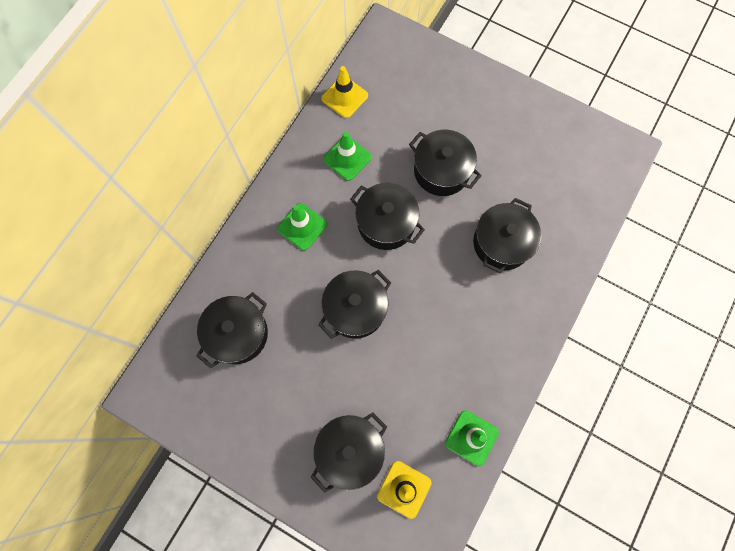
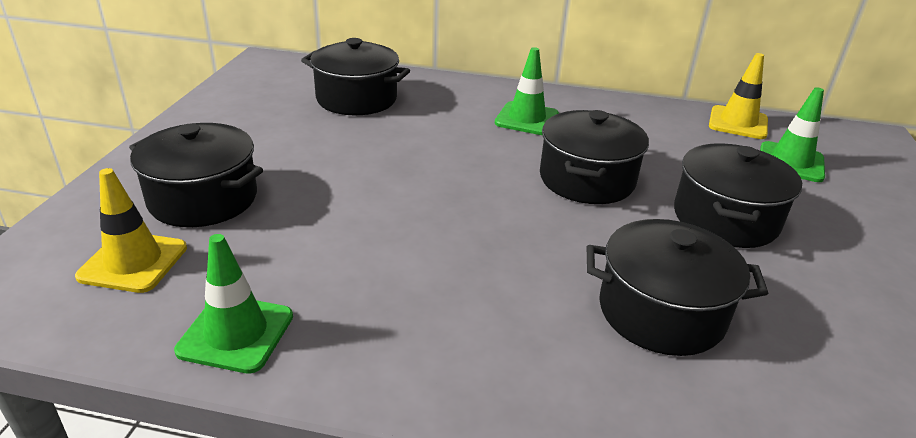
camera: 70 degrees right, 40 degrees down
(347, 158) = (654, 136): green traffic cone -> green traffic cone (791, 162)
(355, 309) = (433, 173): black pot -> none

